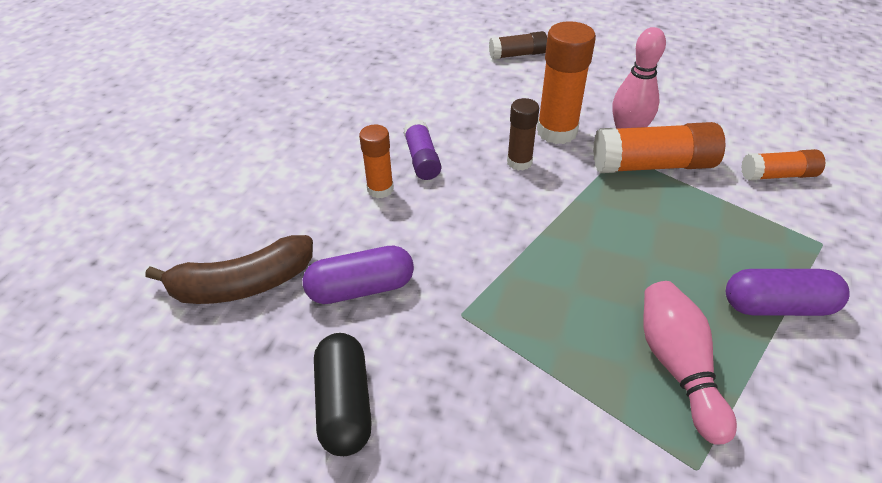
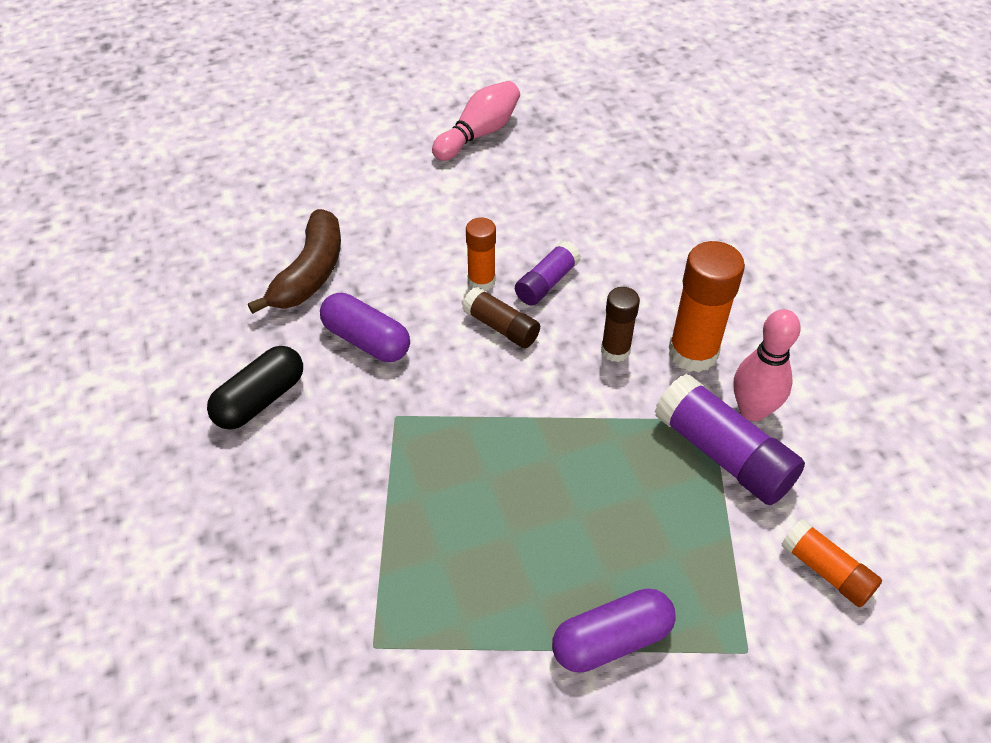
camera: 50 degrees right, 5 degrees up
(242, 284) = (310, 273): brown banana -> brown banana turned 105 degrees counterclockwise
(517, 55) = (788, 253): brown glue stick -> brown glue stick (501, 327)
(652, 165) = (723, 454): orange glue stick -> purple glue stick
(677, 367) = (467, 590): pink bowling pin -> pink bowling pin (479, 134)
(777, 306) = (611, 640): purple capsule -> purple capsule turned 75 degrees counterclockwise

